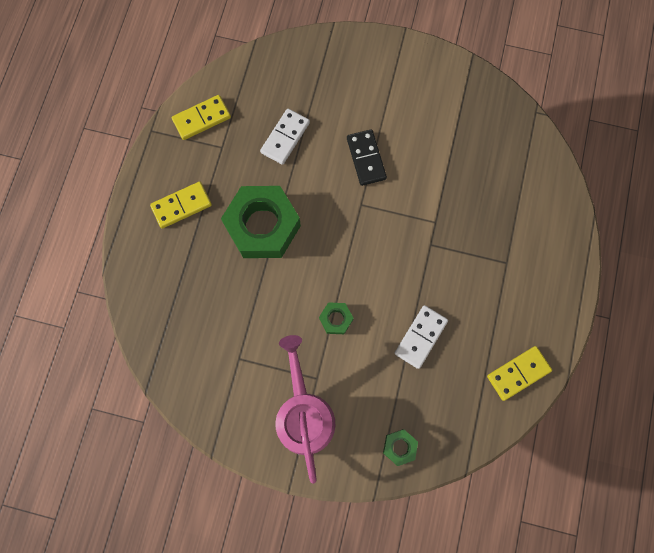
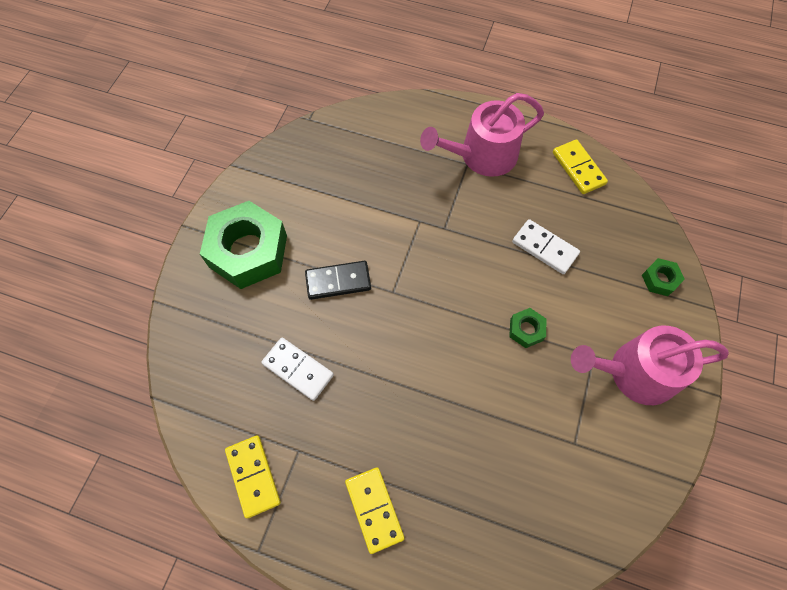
camera: 85 degrees left, 10 degrees down
(263, 226) = (410, 404): green nut -> green nut (248, 251)
(518, 276) = (482, 156): none -> pink watering can

